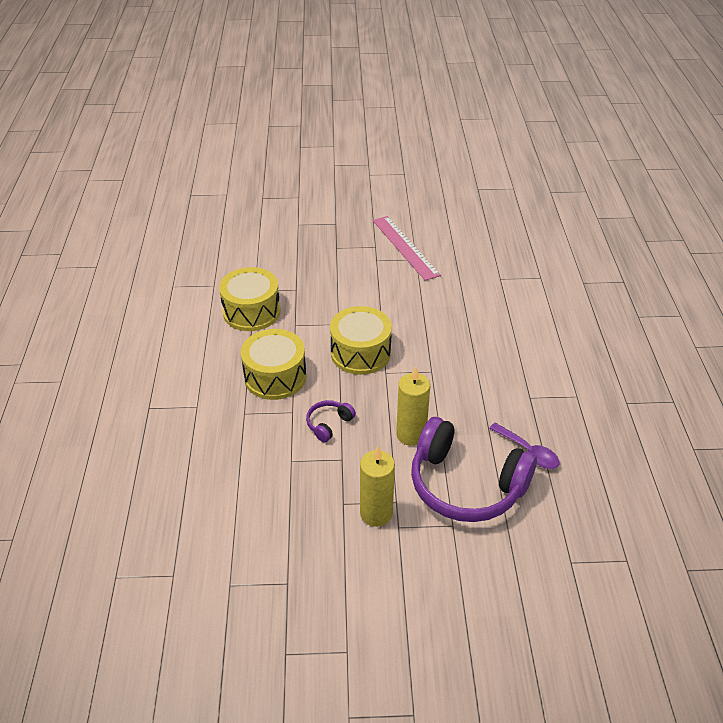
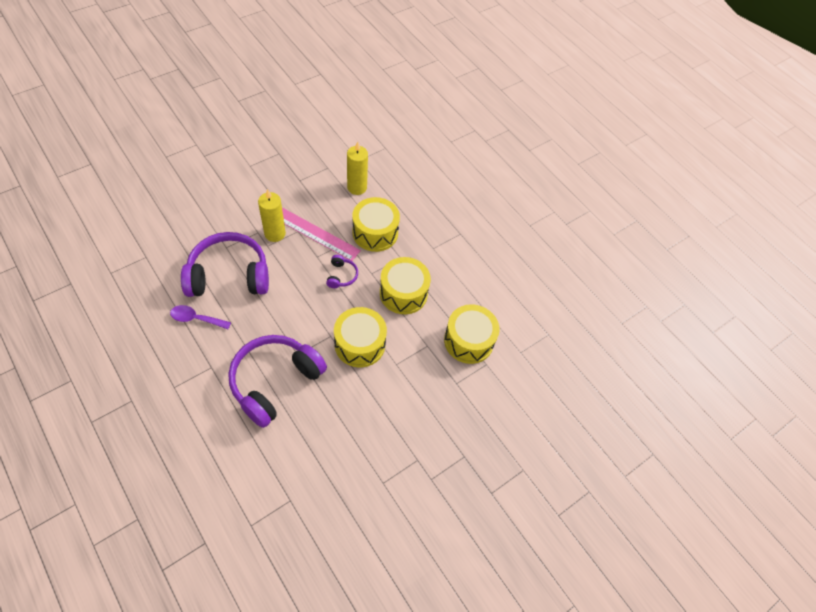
camera: 140 degrees right, 15 degrees up
(247, 455) = (375, 232): none -> yellow drum
(405, 247) = (403, 495): pink ruler -> pink ruler (315, 233)
(411, 435) = (283, 294): yellow candle -> yellow candle (357, 187)
(468, 358) = (275, 382): none -> purple headphones

